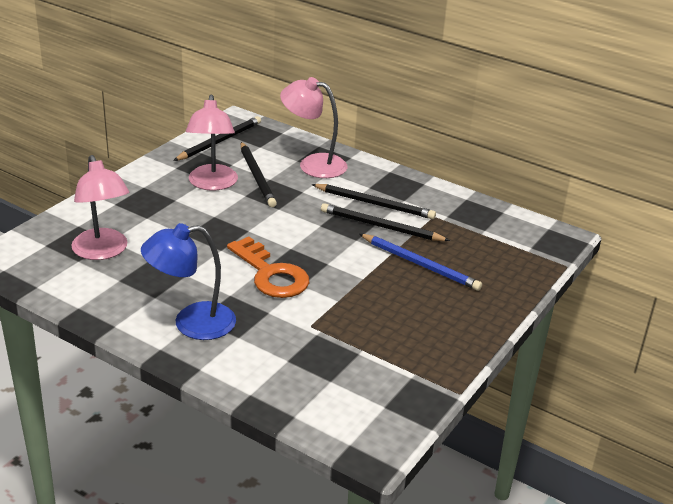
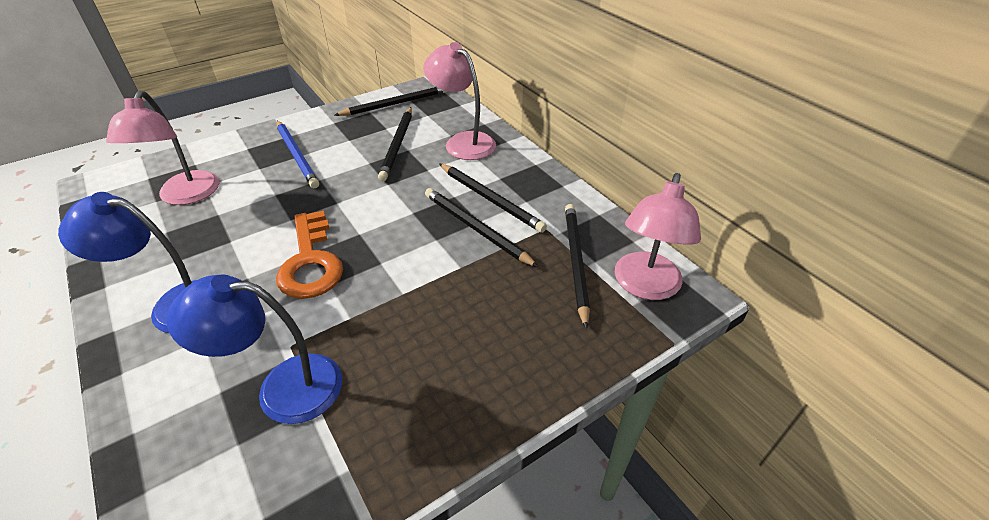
camera: 25 degrees right, 10 degrees up
(212, 184) = (350, 145): pink lamp -> pink lamp (645, 286)
(330, 347) = (283, 388): none -> blue lamp
(420, 264) = (483, 291): blue pencil -> blue pencil (297, 155)
(471, 233) = (575, 262): none -> black pencil

